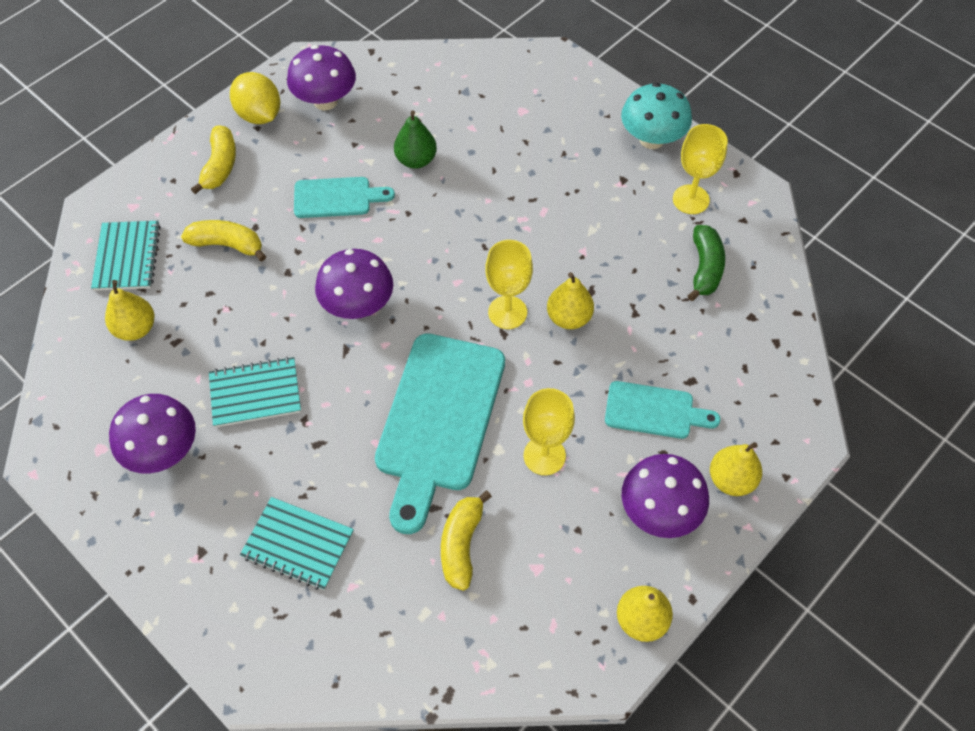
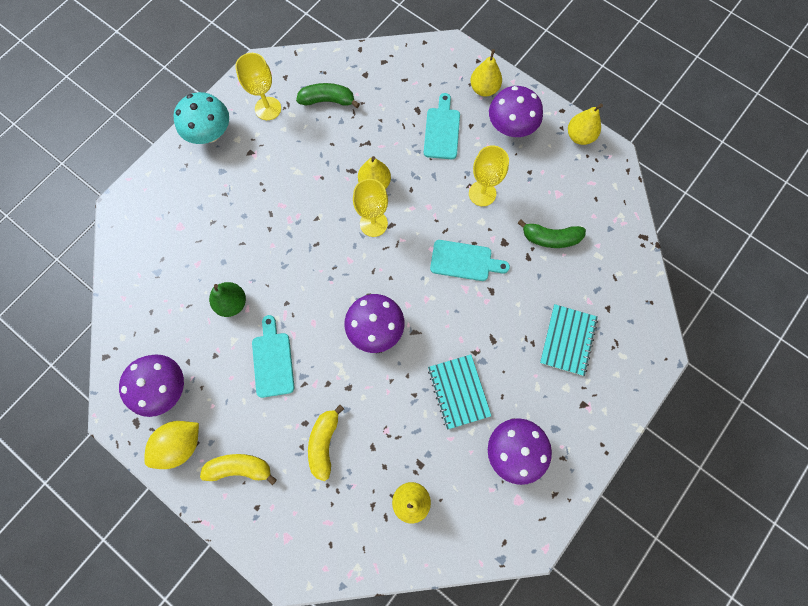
camera: 95 degrees left, 15 degrees up
(127, 257) = (341, 527): turquoise notebook -> none
(438, 420) = (464, 261): turquoise cutting board -> turquoise cutting board, size x0.53
(461, 544) = (550, 238): yellow banana -> green banana

